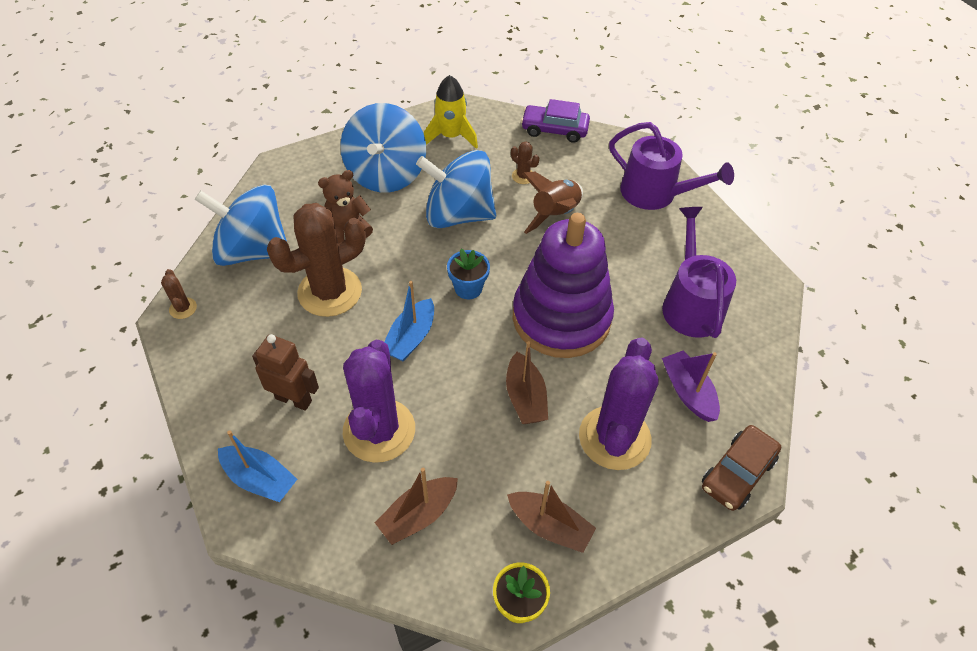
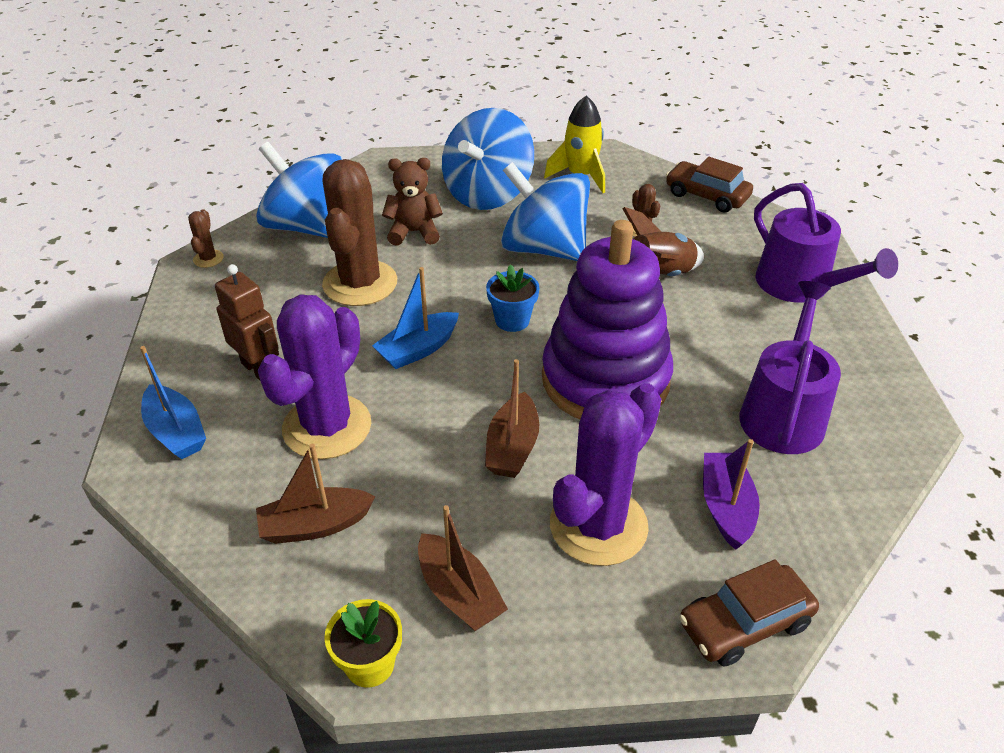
camera: 25 degrees right, 10 degrees down
(330, 292) = (360, 283): brown cactus -> brown cactus turned 75 degrees counterclockwise
(554, 130) = (706, 196): purple car -> brown car

